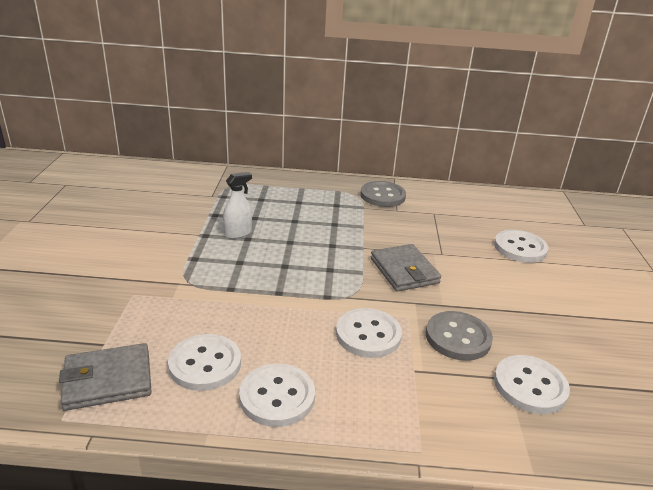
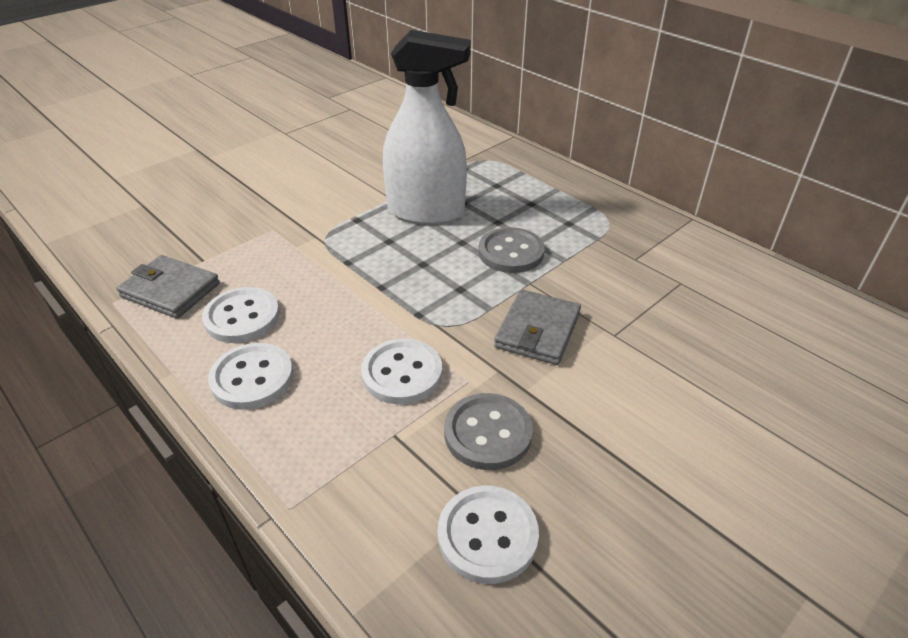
camera: 45 degrees right, 10 degrees up
(238, 233) = (426, 212): white spray bottle -> white spray bottle, size x2.28
(382, 196) = (642, 234): grey button -> grey button (511, 252)
(520, 248) = (739, 382): white button -> none

